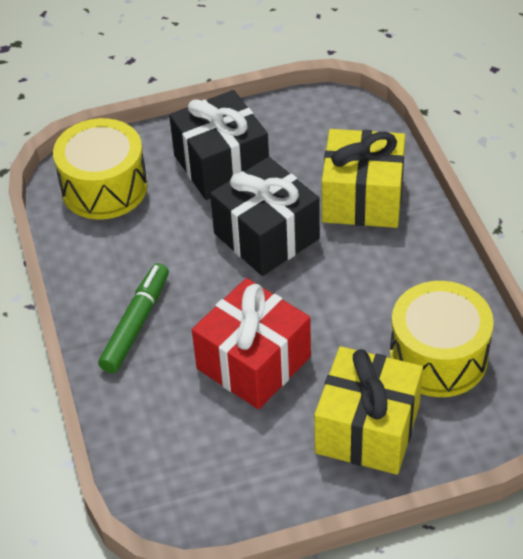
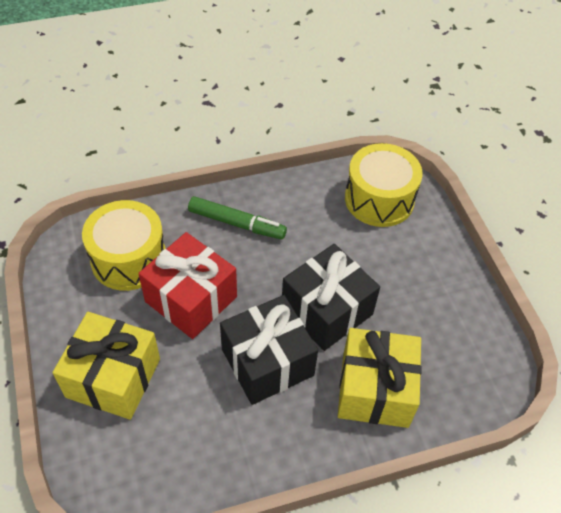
camera: 85 degrees right, 5 degrees up
(221, 165) = (411, 278): black gift -> black gift (267, 362)
(438, 357) = (180, 440): yellow drum -> yellow drum (129, 259)

